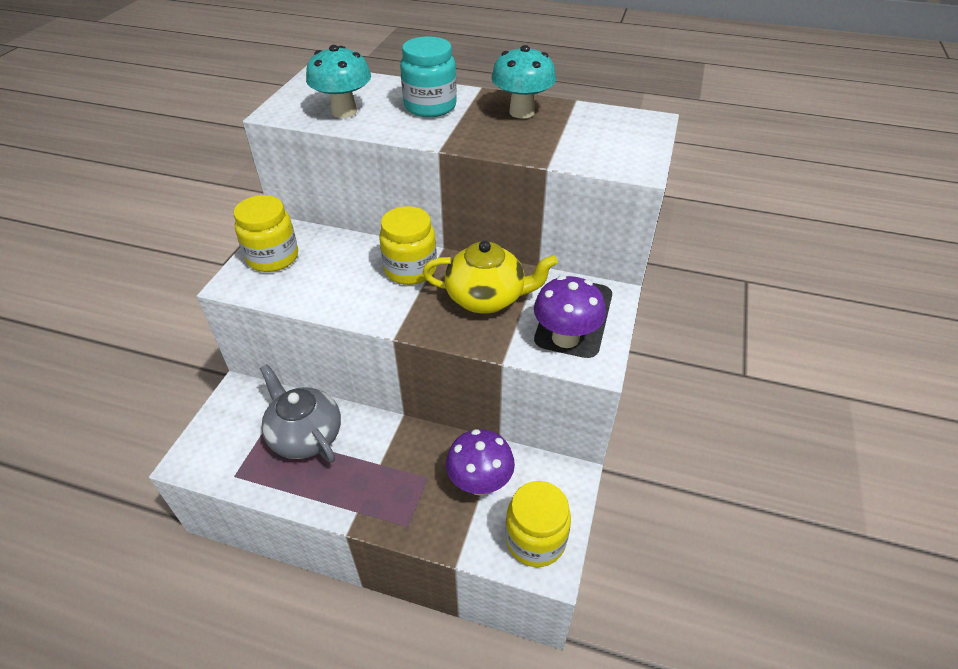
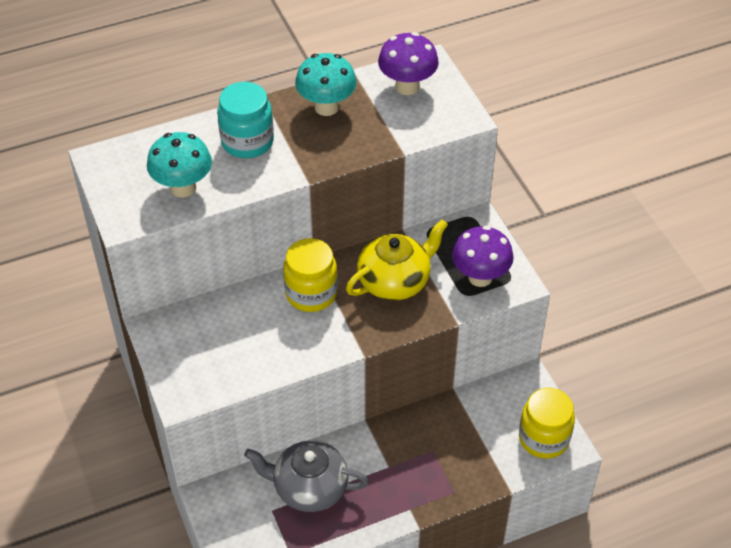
camera: 40 degrees left, 5 degrees up
(273, 257) = (185, 355): yellow jar -> none
(480, 483) = (472, 428): purple mushroom -> purple mushroom (407, 86)

